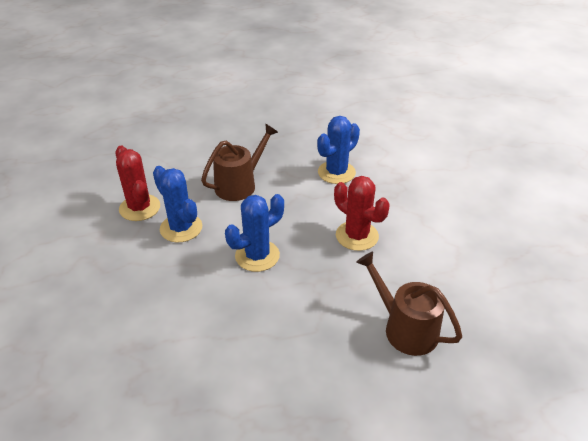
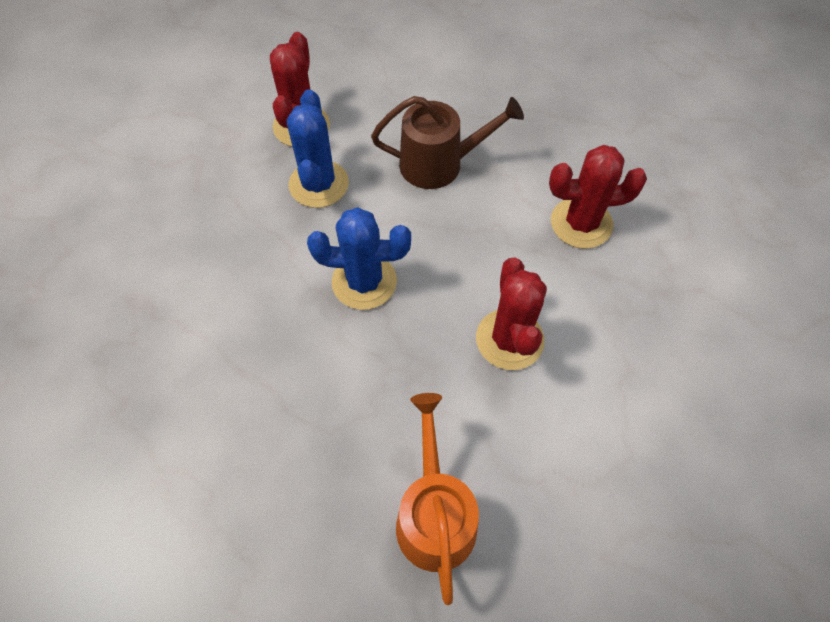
camera: 40 degrees right, 20 degrees up
(336, 172) = (581, 223): blue cactus -> red cactus
(405, 328) = (434, 516): brown watering can -> orange watering can

